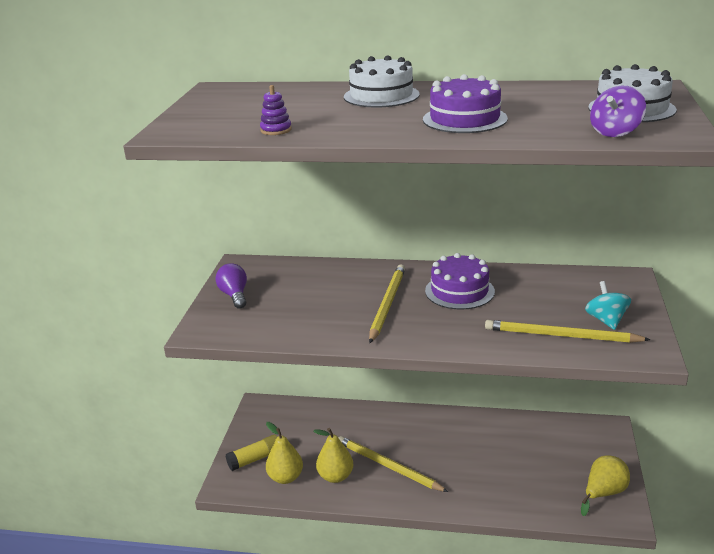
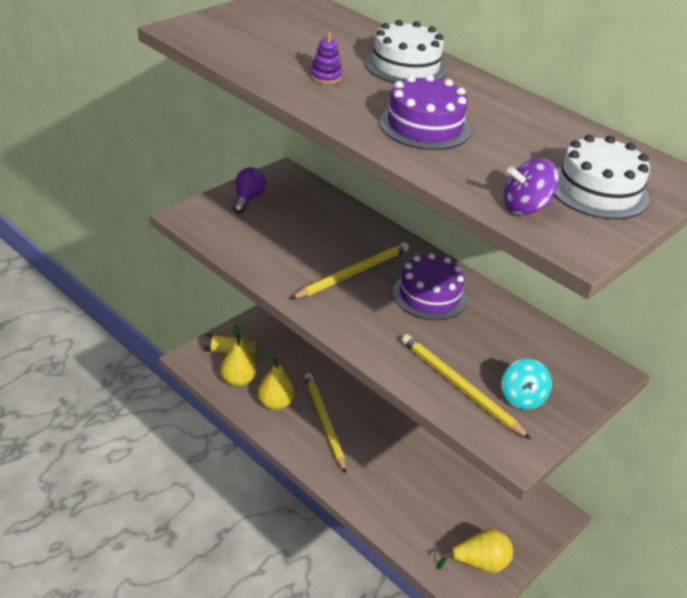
camera: 30 degrees right, 10 degrees up
(276, 130) = (260, 64): purple stacking toy -> purple stacking toy (325, 77)
(606, 320) = (522, 398): turquoise spinning top -> turquoise spinning top turned 150 degrees clockwise

